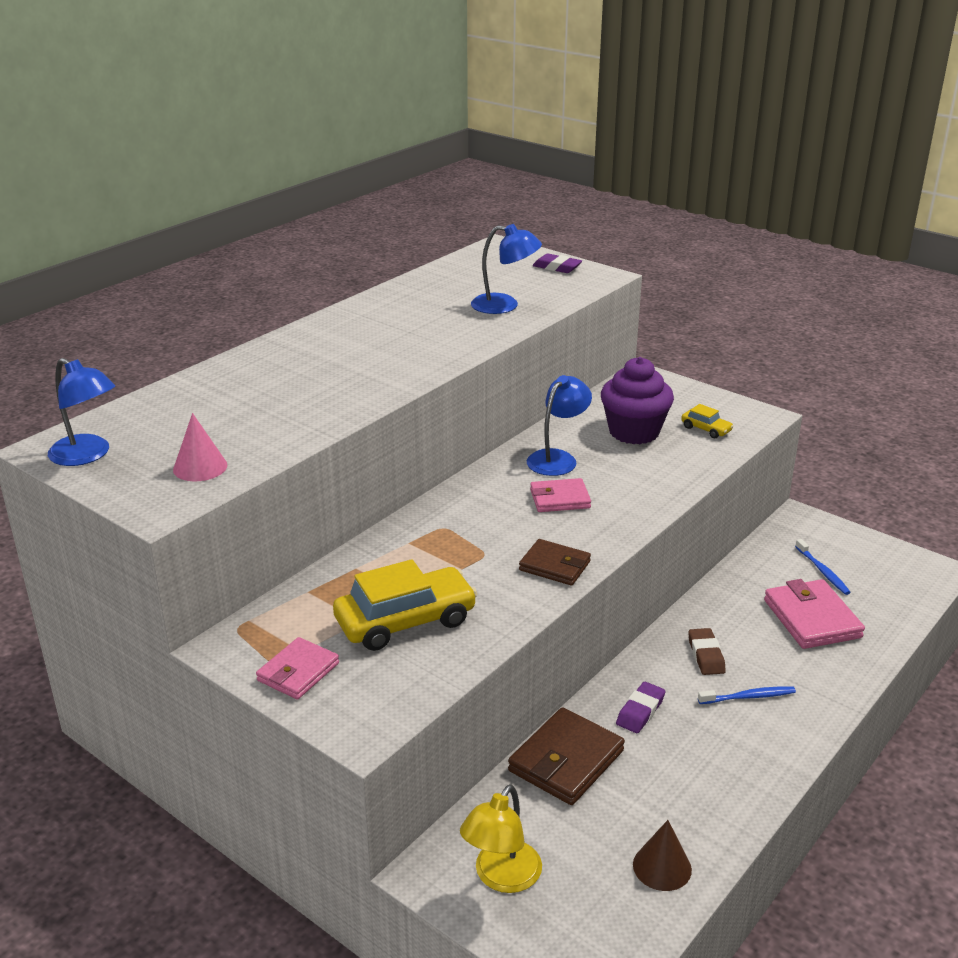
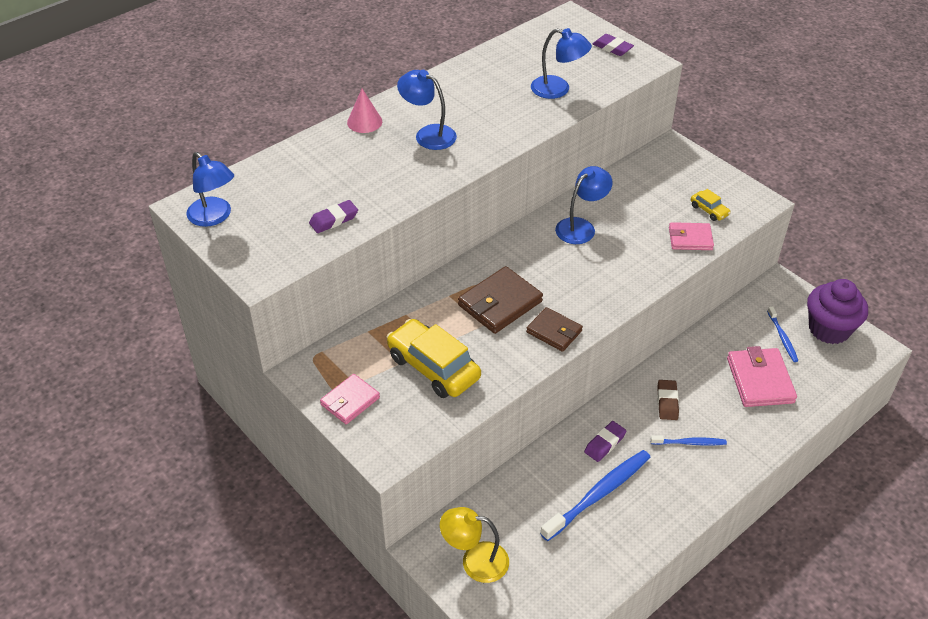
camera: 10 degrees right, 15 degrees up
(200, 467) = (293, 238): pink cone -> pink cone (364, 122)
(251, 444) = (334, 220): none -> purple eraser
(356, 355) = (428, 134): none -> blue lamp
(405, 621) = (433, 367): yellow car -> yellow car turned 120 degrees counterclockwise
(501, 877) = (475, 561): yellow lamp -> yellow lamp turned 60 degrees clockwise
(560, 499) = (573, 268): pink wallet -> pink wallet (690, 239)
(566, 761) = (540, 477): brown wallet -> brown wallet (500, 303)
(634, 432) = (649, 206): purple cupcake -> purple cupcake (829, 329)
(650, 771) = (599, 494): none -> blue toothbrush
(662, 867) = (588, 570): brown cone -> none

